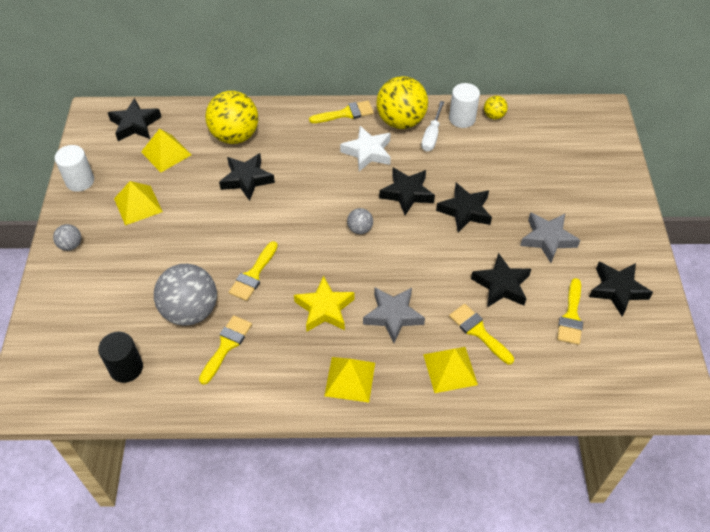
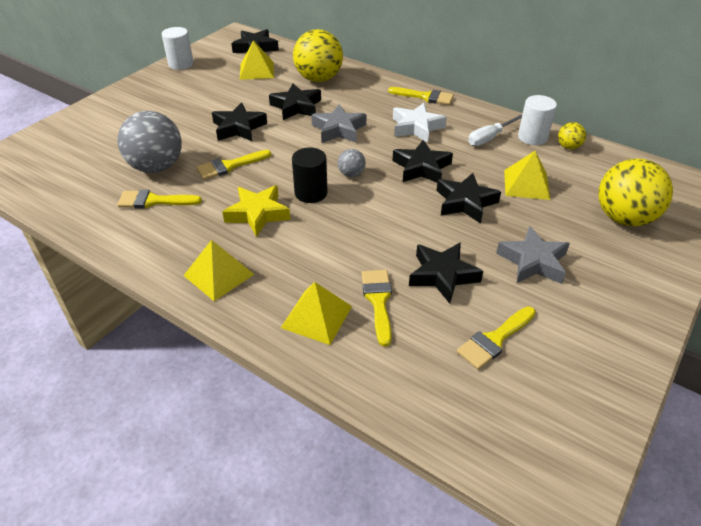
camera: 35 degrees right, 10 degrees down
(71, 245) = (130, 95): grey ball -> none
(126, 368) = (70, 180): black cylinder -> black cylinder (311, 193)
(138, 205) = (201, 91): yellow pyramid -> yellow pyramid (526, 184)
(226, 345) = (153, 201): yellow brush -> yellow brush turned 150 degrees counterclockwise
(393, 316) = (310, 248): grey star -> grey star (339, 129)
(400, 121) = (469, 118): yellow ball -> yellow ball (624, 218)
(617, 290) = (576, 344): black star -> black star (239, 128)

